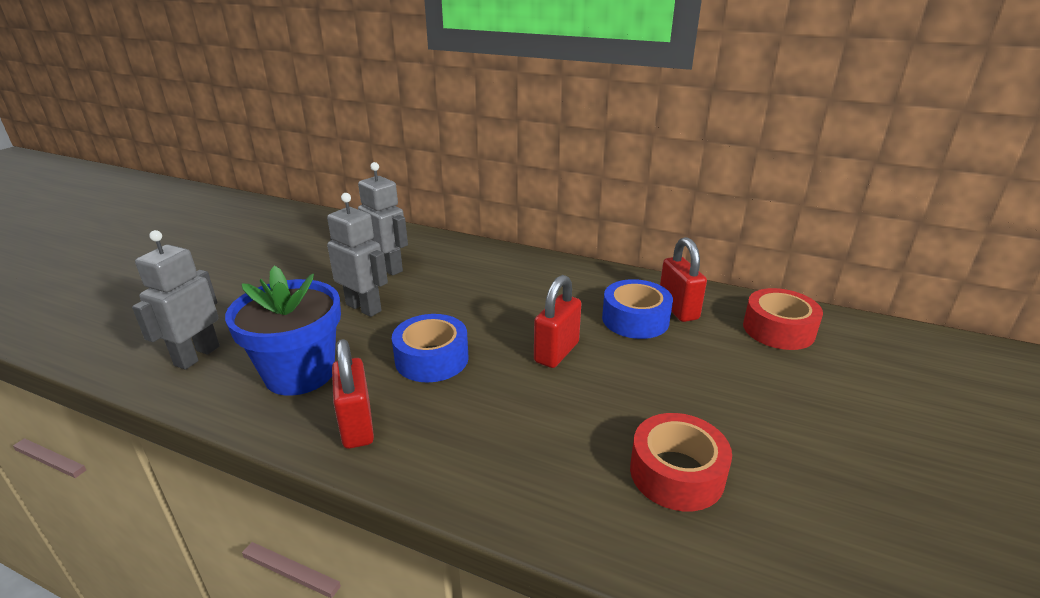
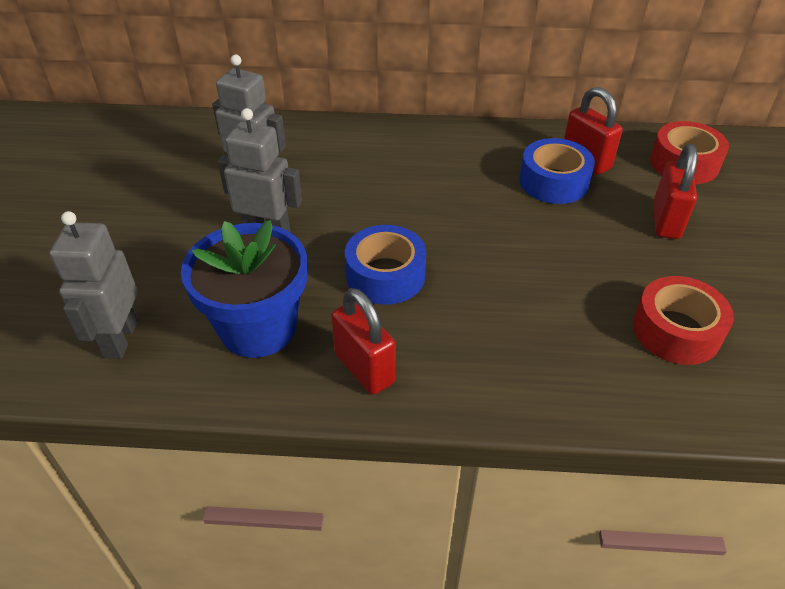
camera: 20 degrees left, 15 degrees up
(556, 352) = (503, 237): red padlock -> red padlock (666, 221)

